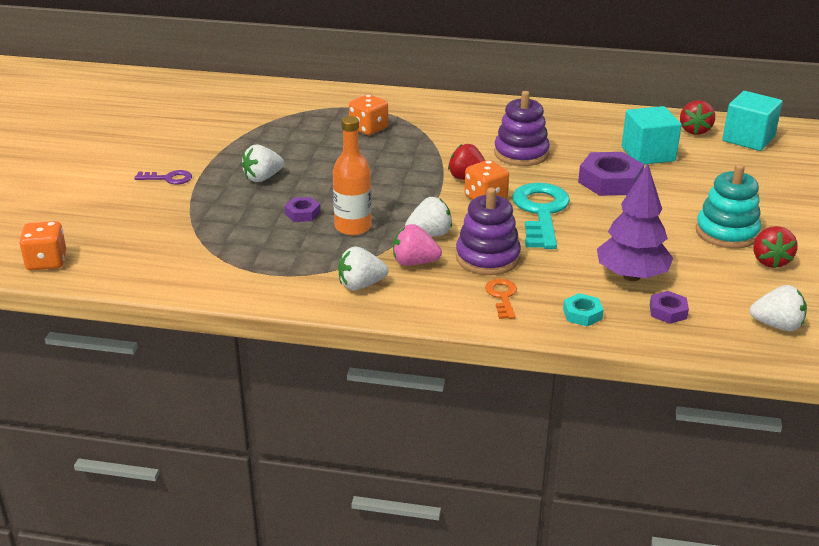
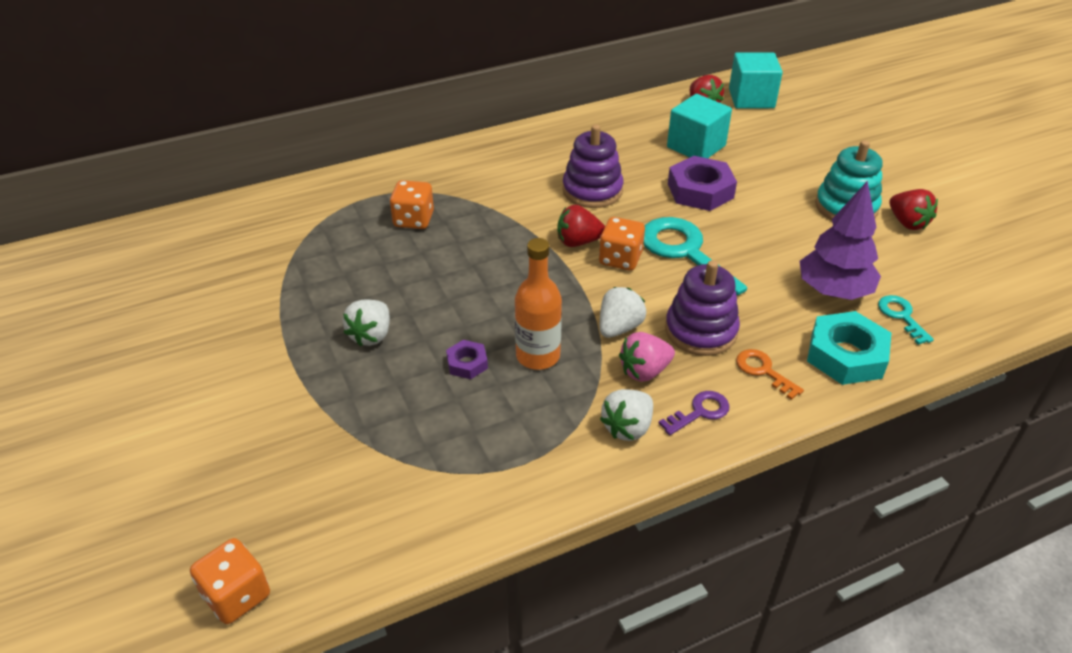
camera: 35 degrees left, 10 degrees up
(169, 178) = (260, 387): purple key -> purple key (700, 412)
(582, 314) = (846, 355): turquoise nut -> turquoise nut, size x1.92
(668, 311) = (901, 316): purple nut -> turquoise key
(777, 325) = (985, 288): white strawberry -> none

